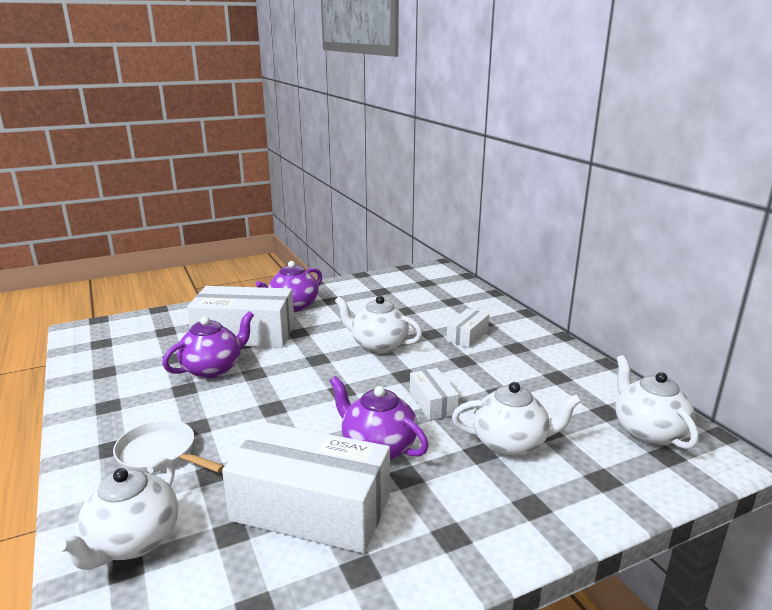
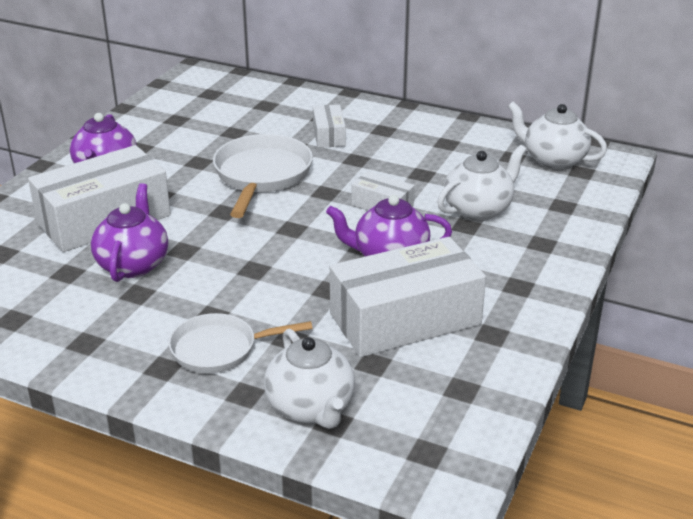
camera: 40 degrees left, 10 degrees up
(378, 345) = (262, 176): white teapot -> white pan

